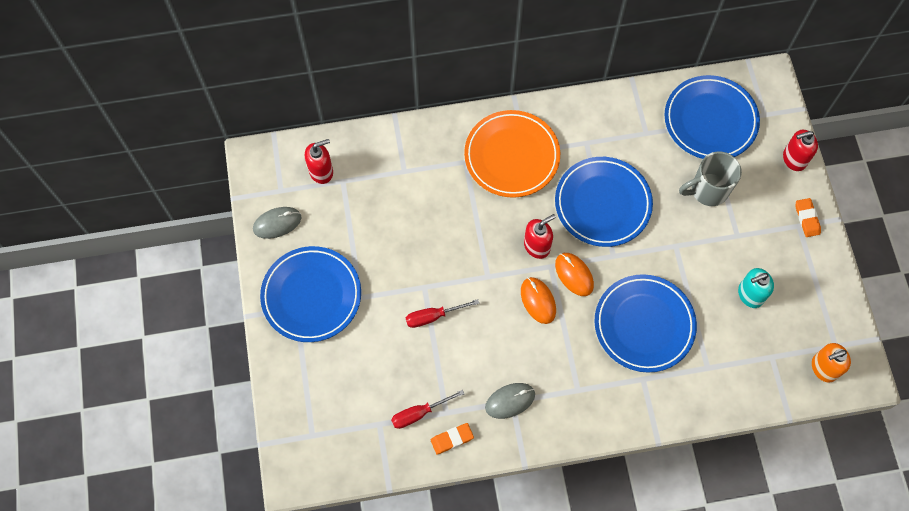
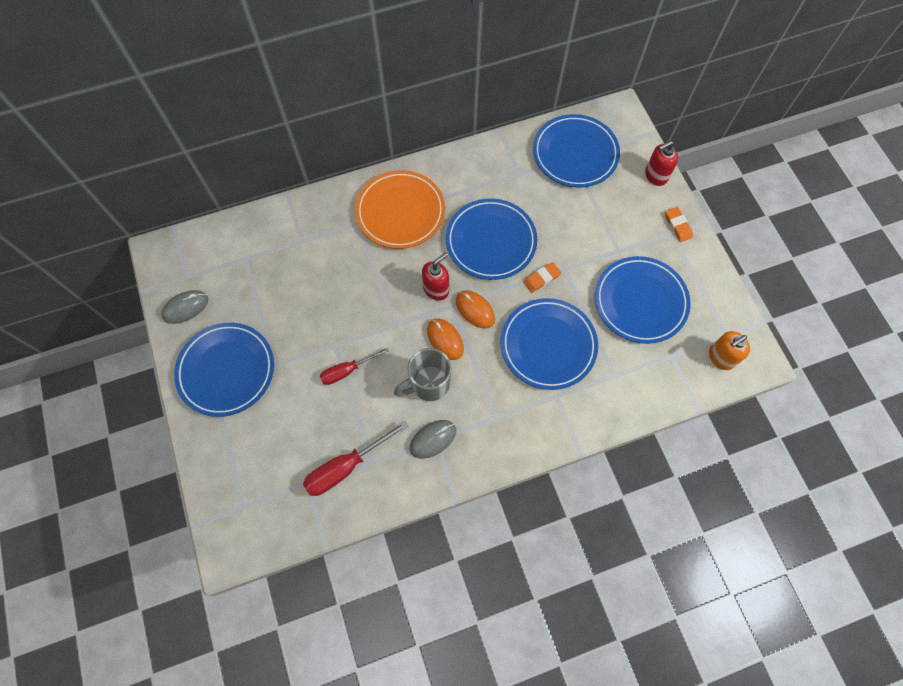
camera: 10 degrees left, 0 degrees up
(321, 171) = (223, 253): red soap dispenser -> none
(419, 413) = (346, 467): red screwdriver -> red screwdriver, size x1.52
(452, 439) = (381, 486): orange eraser -> orange eraser (541, 278)
(707, 190) = (584, 215): grey mug -> grey mug (428, 384)
(750, 295) = (640, 301): turquoise soap dispenser -> blue plate

